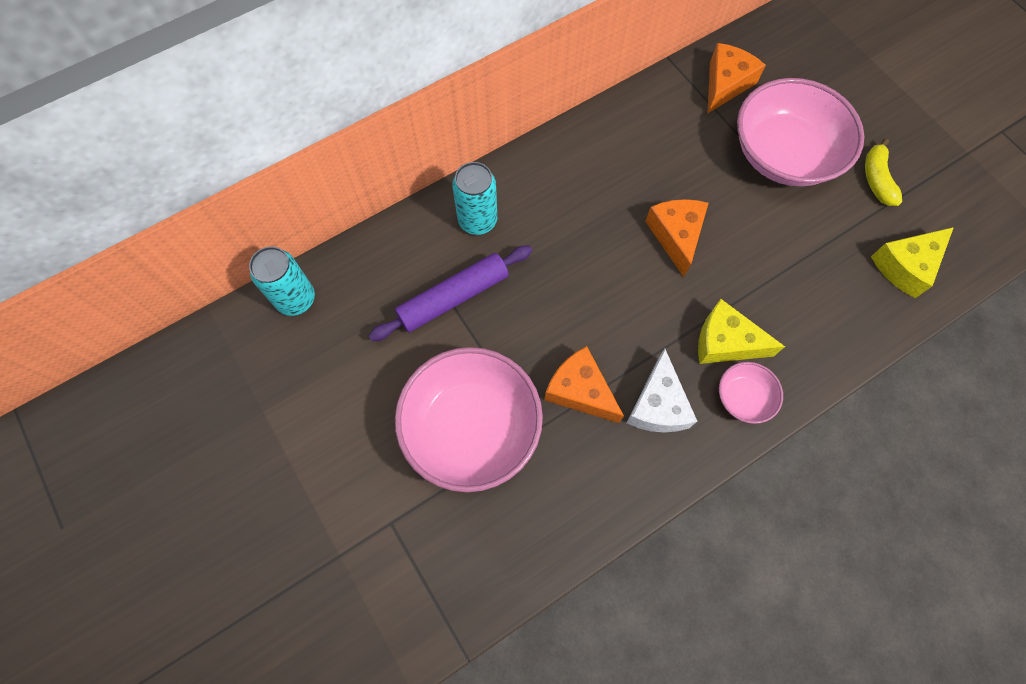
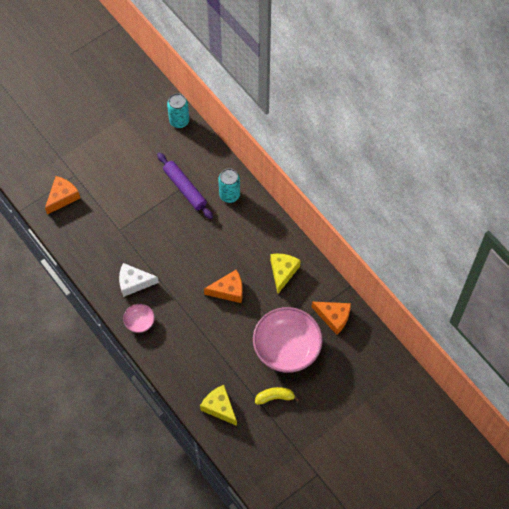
camera: 85 degrees right, 5 degrees down
(471, 428) = (119, 203): pink bowl -> none
(580, 391) = (139, 248): orange cheese -> orange cheese (62, 197)
(725, 342) = (168, 314): yellow cheese -> yellow cheese (283, 272)

